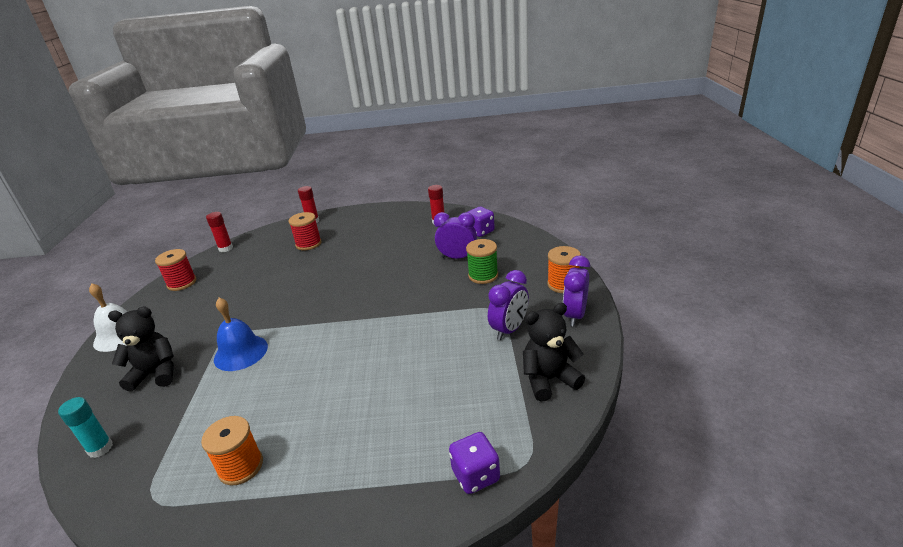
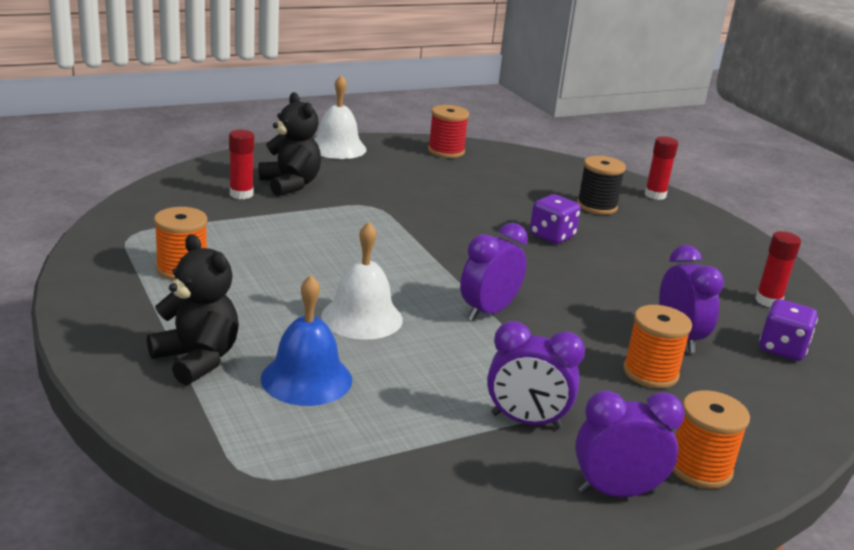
camera: 60 degrees right, 5 degrees down
(100, 448) = (181, 191): turquoise glue stick -> none
(225, 248) = (534, 155): red glue stick -> red glue stick (241, 194)
(241, 352) = (349, 221): blue bell -> blue bell (306, 379)
(308, 244) = (597, 206): red spool -> black spool
(372, 373) = (362, 317): none -> white bell
(397, 316) = (488, 312): none -> purple clock
(475, 475) = (217, 433): purple dice -> purple dice (552, 236)
(483, 275) = (650, 373): green spool -> orange spool
(549, 379) = (430, 478): black teddy bear -> black teddy bear (197, 359)

